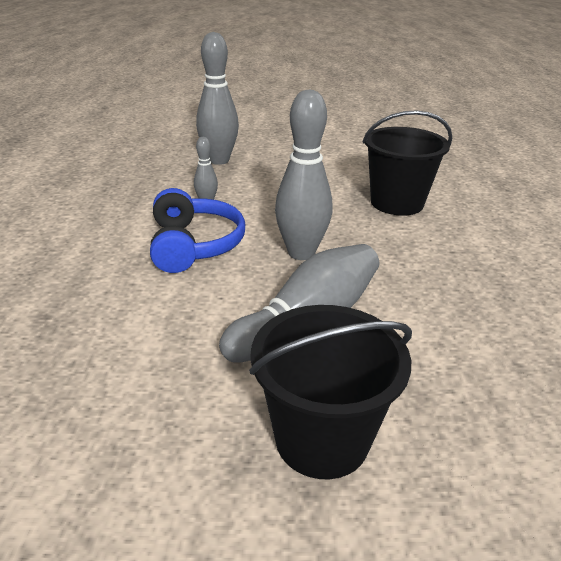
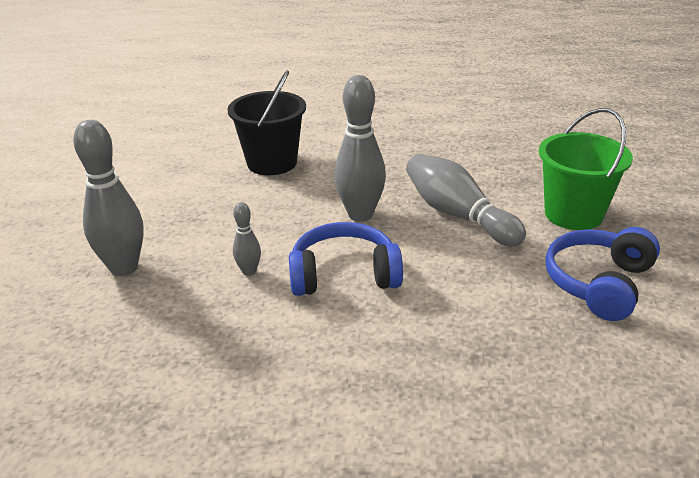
camera: 85 degrees left, 0 degrees up
(137, 436) = (598, 283): none -> blue headphones
(322, 439) = (573, 214): black bucket -> green bucket

